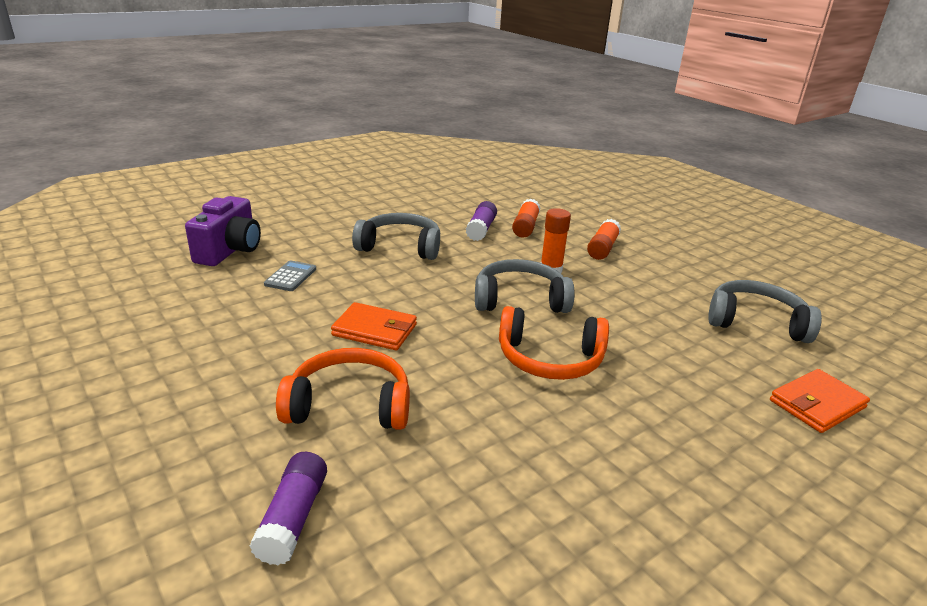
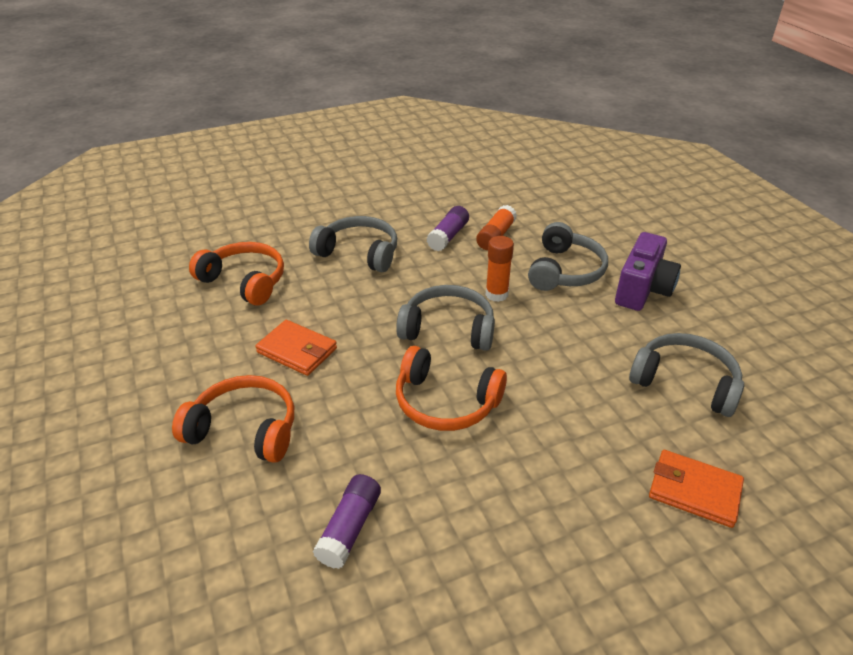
camera: 15 degrees right, 10 degrees up
(230, 250) = (202, 246): purple camera -> purple camera (642, 290)
(290, 277) = (245, 281): grey calculator -> orange headphones
(293, 518) = (160, 533): purple glue stick -> purple glue stick (350, 528)
(602, 248) = (565, 271): orange glue stick -> grey headphones
(817, 404) = (694, 490): orange wallet -> orange wallet turned 45 degrees clockwise

